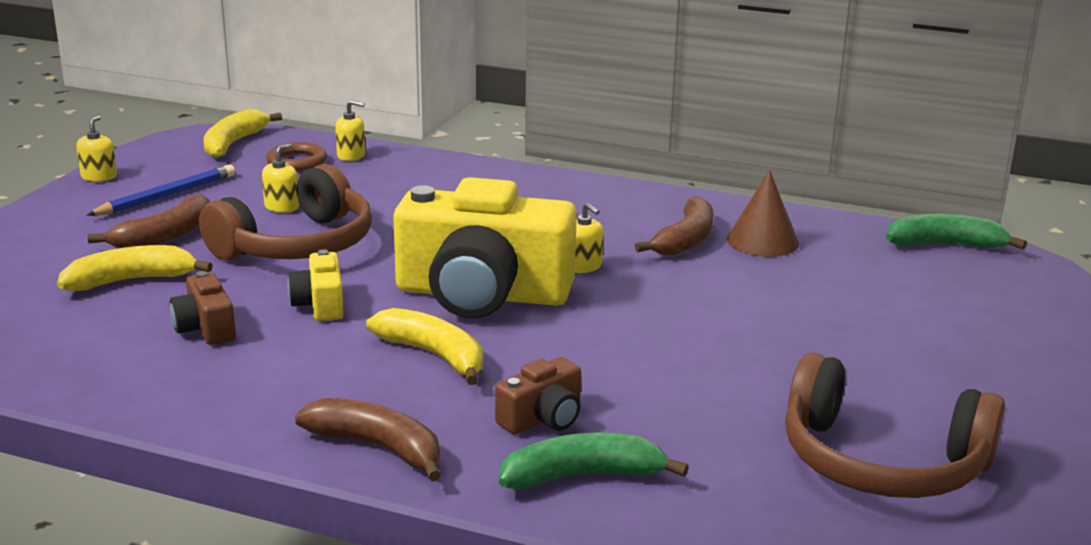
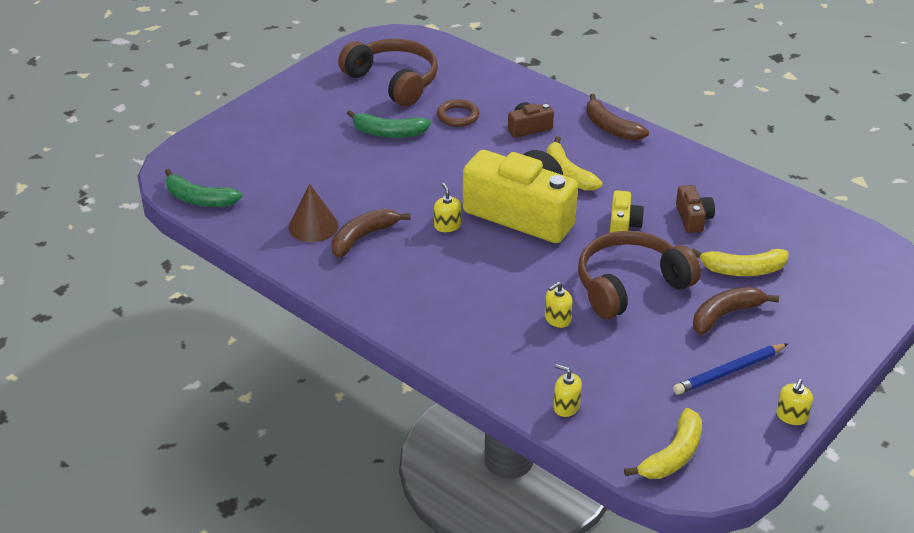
camera: 160 degrees left, 15 degrees up
(282, 207) = (636, 336): yellow soap dispenser -> yellow soap dispenser (557, 319)
(297, 162) = (616, 406): brown ring -> brown ring (458, 116)
(583, 476) = (525, 99): green banana -> green banana (388, 133)

